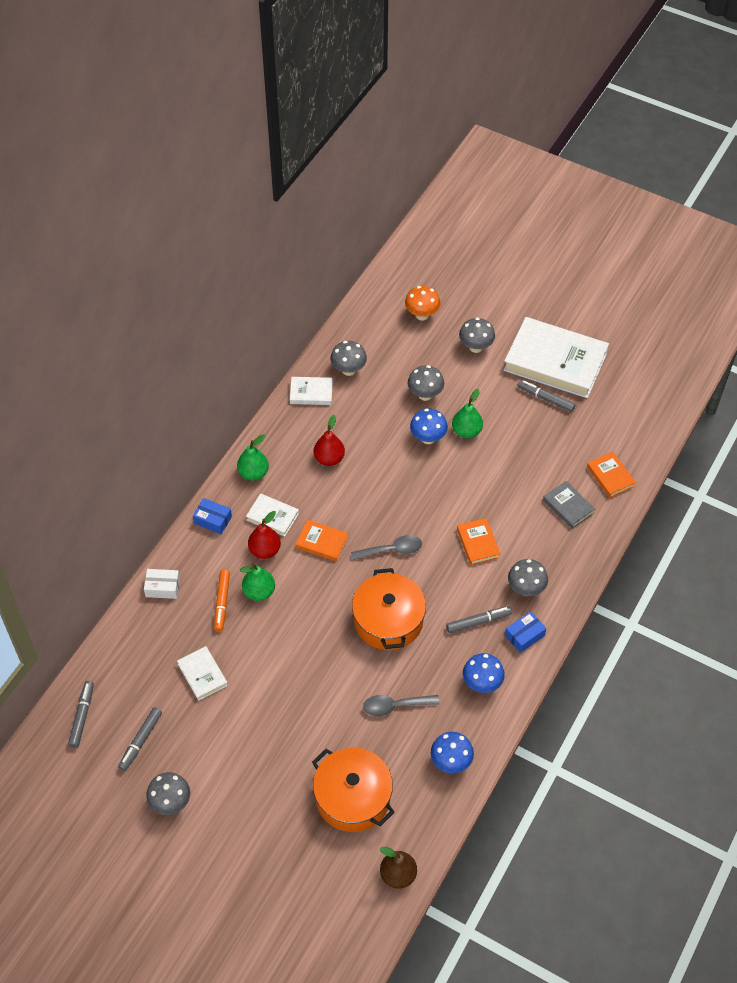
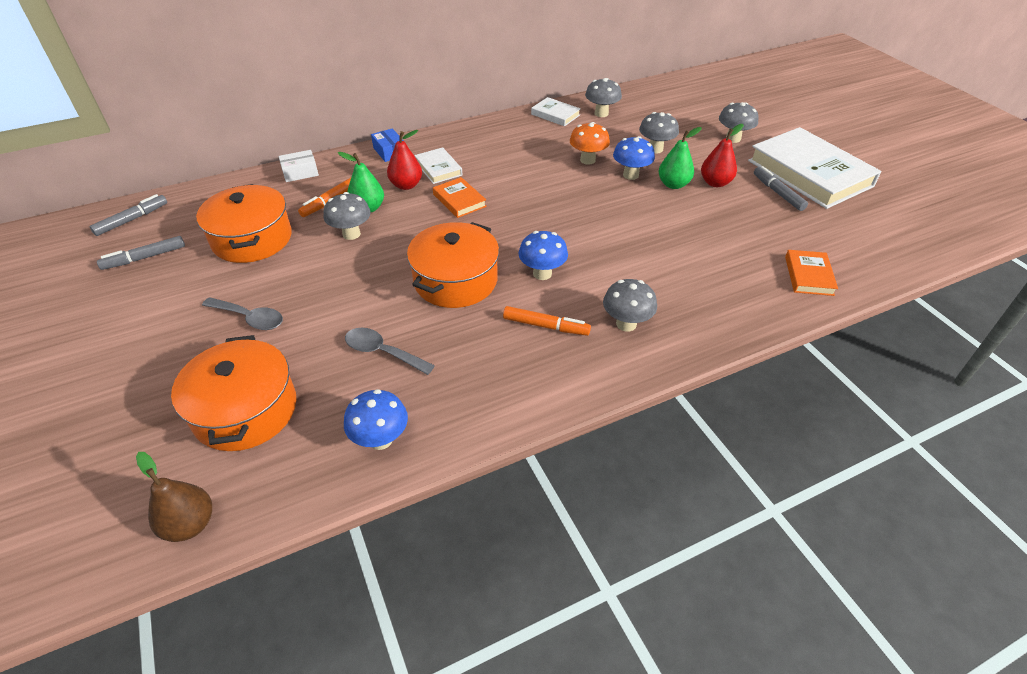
camera: 35 degrees right, 10 degrees down
(162, 587) = (300, 172): white box -> white box turned 60 degrees counterclockwise
(170, 803) = (99, 315): grey mushroom -> grey mushroom (351, 234)
(202, 675) = (252, 239): white book -> orange pot
(253, 473) = (455, 139): green pear -> none
(329, 458) = (527, 154): red pear -> red pear (715, 183)
(392, 550) = (516, 232): grey spoon -> grey spoon (250, 318)
(422, 315) = (699, 106): orange mushroom -> orange mushroom (587, 160)
(478, 543) = (608, 264): orange book -> none
(478, 622) = (545, 326): grey marker -> orange marker
(482, 683) = (494, 383): blue mushroom -> blue mushroom (542, 273)
(524, 635) = (586, 364): blue box -> none
(568, 506) = (737, 278): grey book -> none

